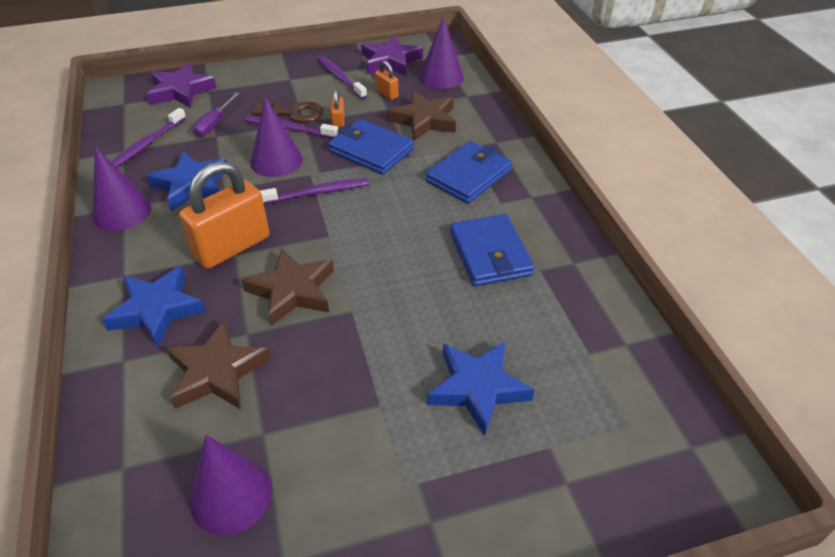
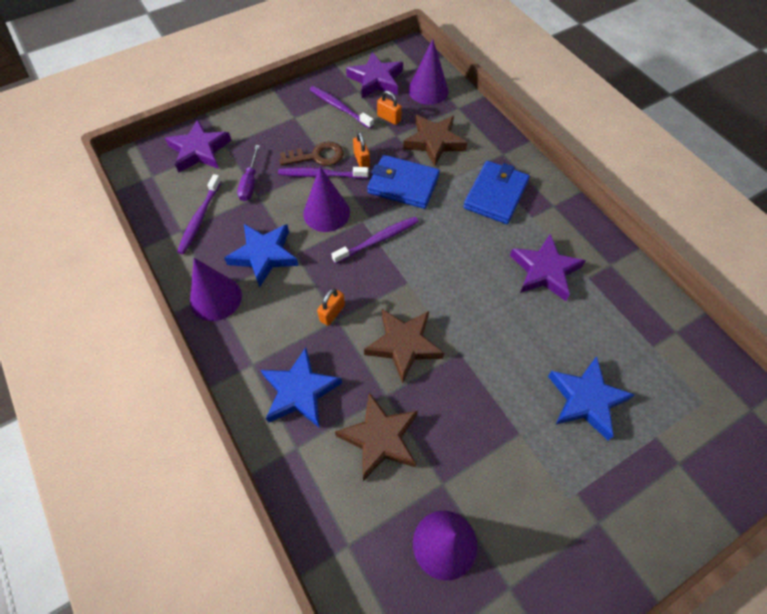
camera: 15 degrees left, 15 degrees up
(232, 247) = (332, 313): orange padlock -> orange padlock, size x0.45
(490, 254) = (544, 271): blue wallet -> purple star

